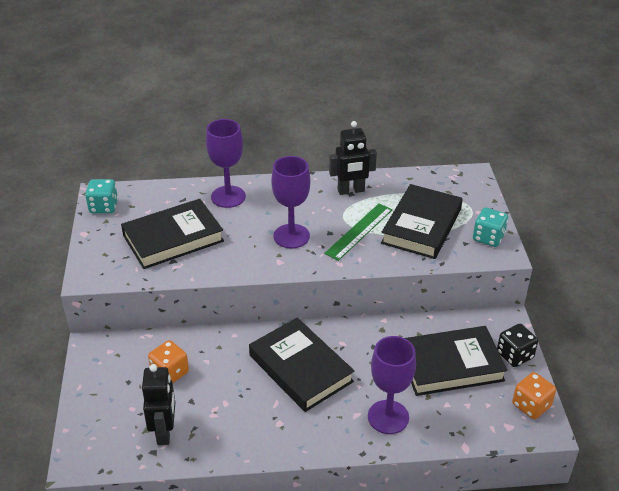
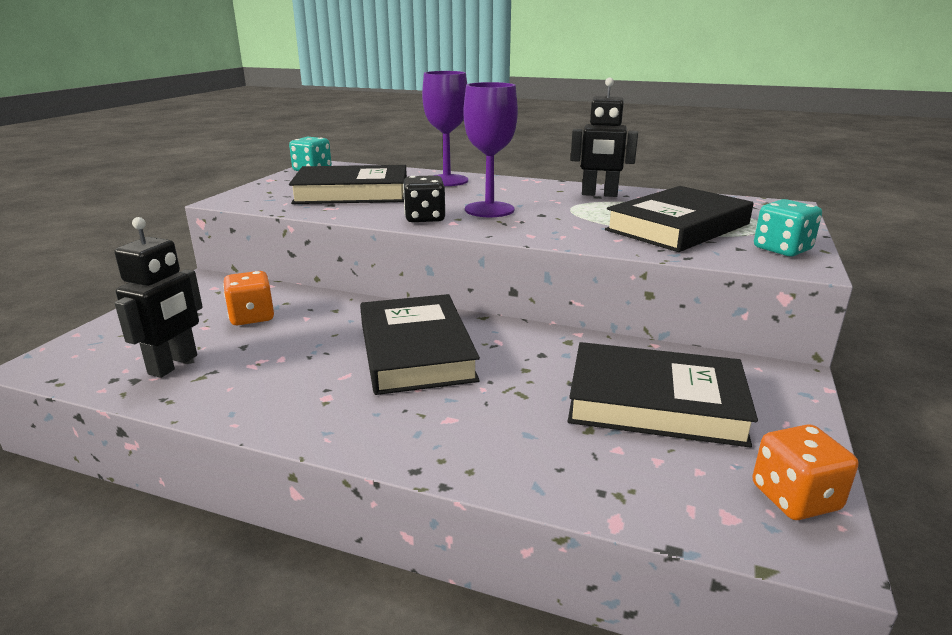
camera: 25 degrees right, 15 degrees down
(359, 231) = (583, 218): green ruler -> none
(388, 417) = (499, 436): purple goblet -> none
(514, 355) = (787, 419): black dice -> black dice (425, 218)

